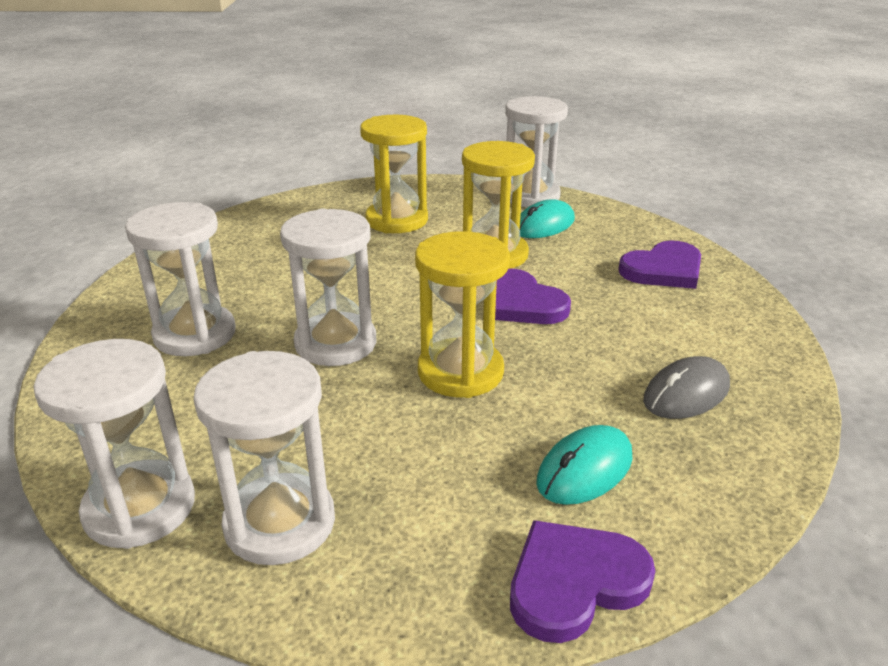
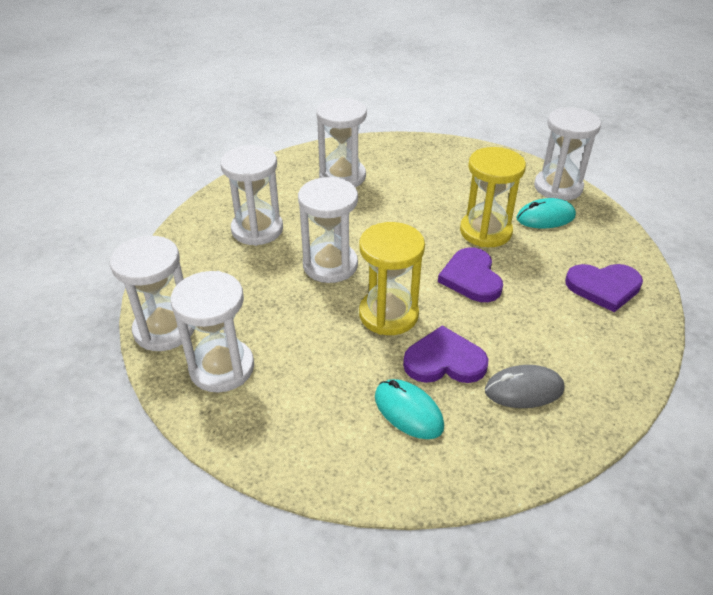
camera: 30 degrees right, 10 degrees up
(269, 246) = (342, 176): none -> white hourglass
(396, 220) = (440, 180): yellow hourglass -> none
(574, 582) = (343, 473): purple heart -> purple heart (444, 361)
(585, 470) = (408, 411): turquoise mouse -> turquoise mouse turned 60 degrees clockwise

